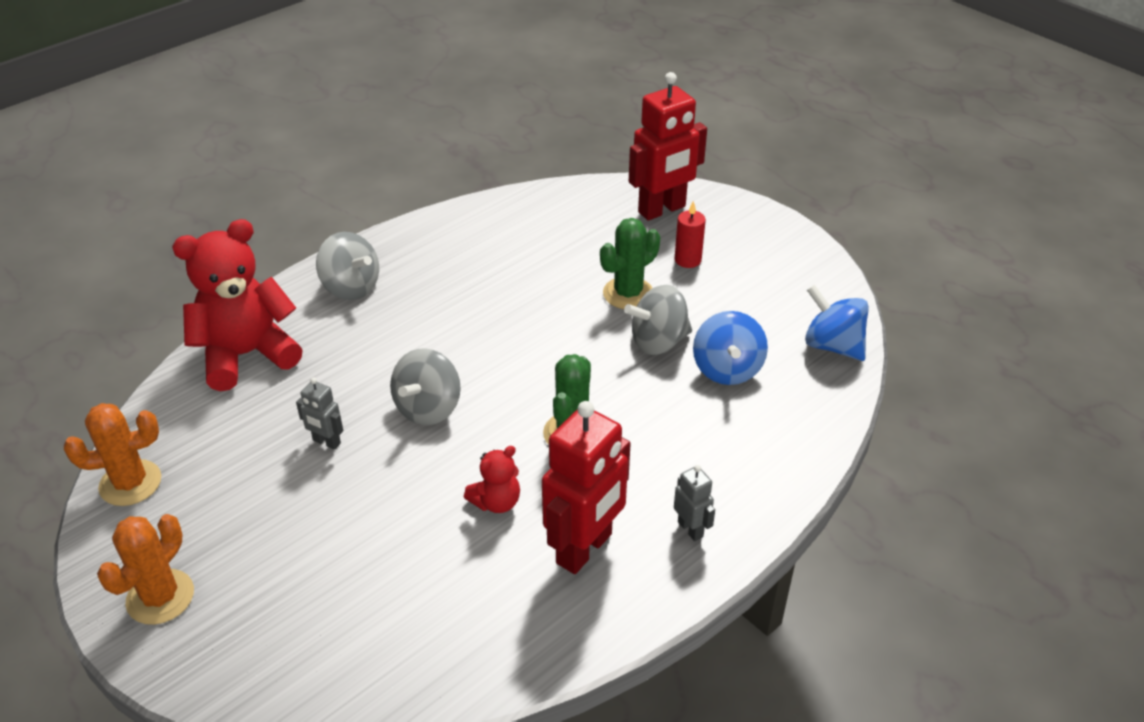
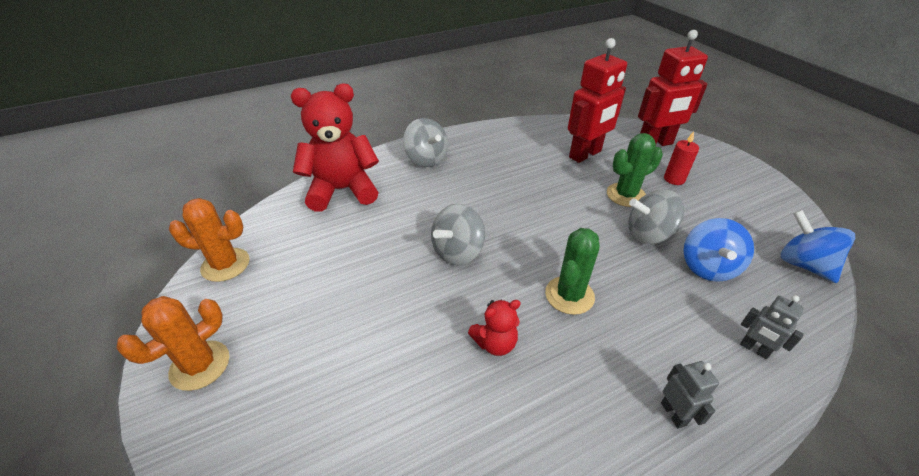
camera: 15 degrees right, 0 degrees up
(326, 442) = (374, 263): grey robot -> grey robot (754, 349)
(585, 549) = (568, 410): red robot -> red robot (585, 154)

